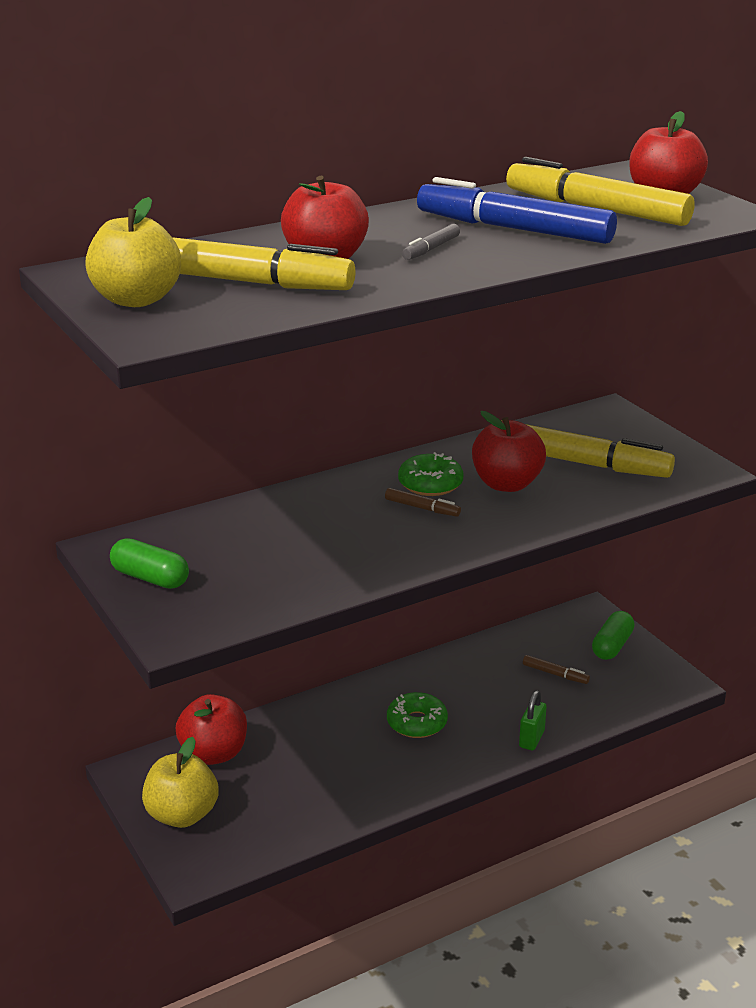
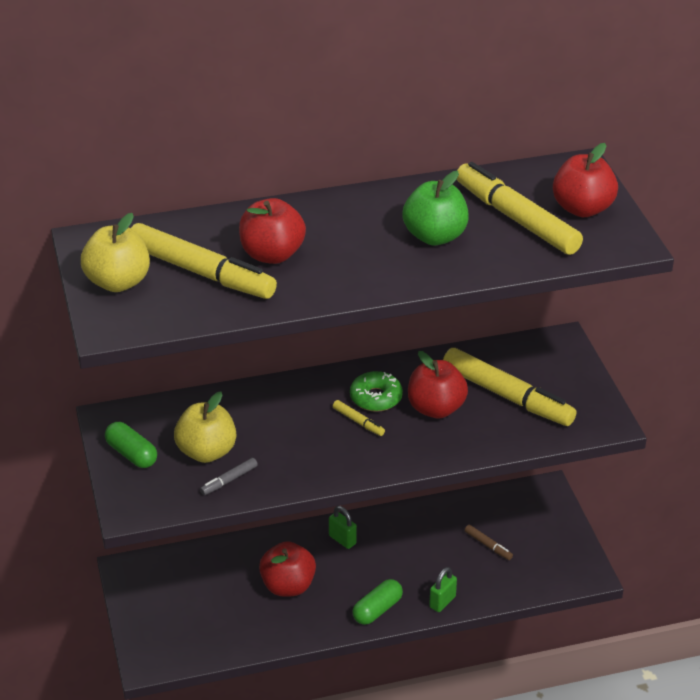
camera: 15 degrees right, 10 degrees up
(182, 815) = (154, 614): yellow apple -> yellow apple (206, 452)
(214, 754) = (193, 566): red apple -> red apple (288, 586)
(385, 696) = (342, 540): none -> green padlock
(417, 723) = (358, 569): green donut -> none
(422, 508) = (358, 422): brown marker -> yellow marker
(431, 249) = (357, 253): grey marker -> grey marker (229, 480)
(513, 229) = (435, 236): blue marker -> green apple
(612, 646) = (548, 527): green capsule -> green capsule (377, 610)

